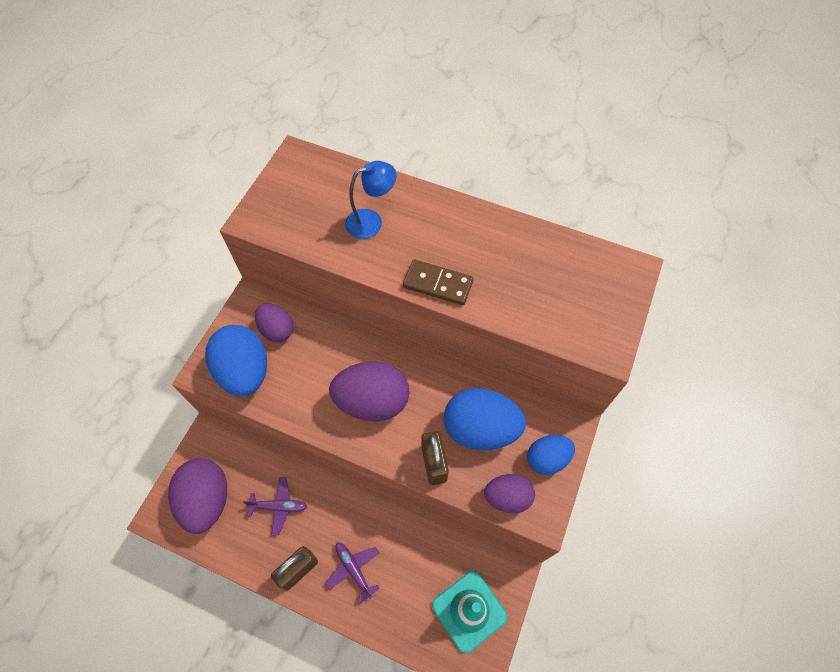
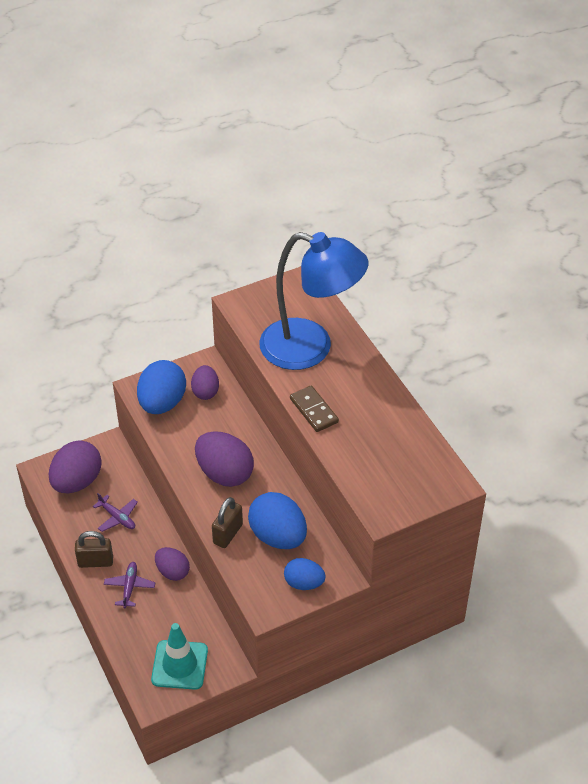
camera: 40 degrees right, 15 degrees down
(371, 221) = (310, 348): blue lamp -> blue lamp, size x2.32
(507, 497) = (254, 584): purple egg -> purple egg (172, 572)

